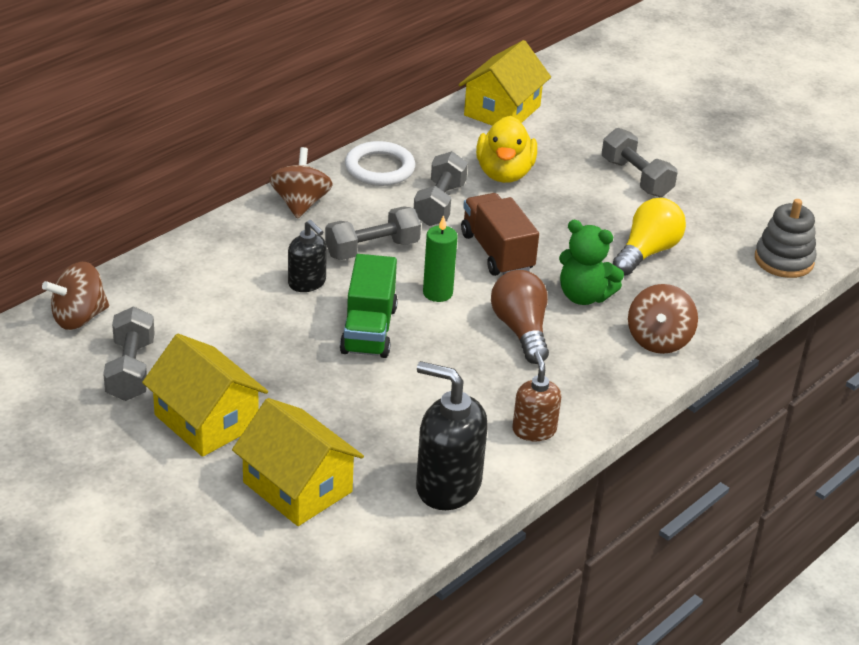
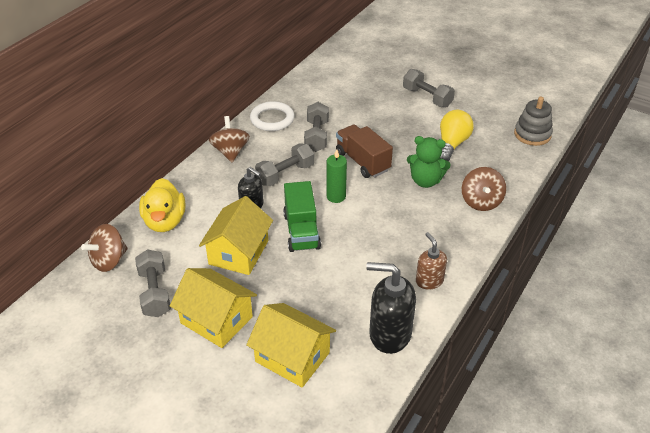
camera: 10 degrees left, 5 degrees up
(502, 111) = (333, 69): yellow house -> yellow house (239, 252)
(504, 173) = (348, 109): yellow duck -> yellow duck (165, 221)
(521, 330) = (396, 212): brown light bulb -> none

